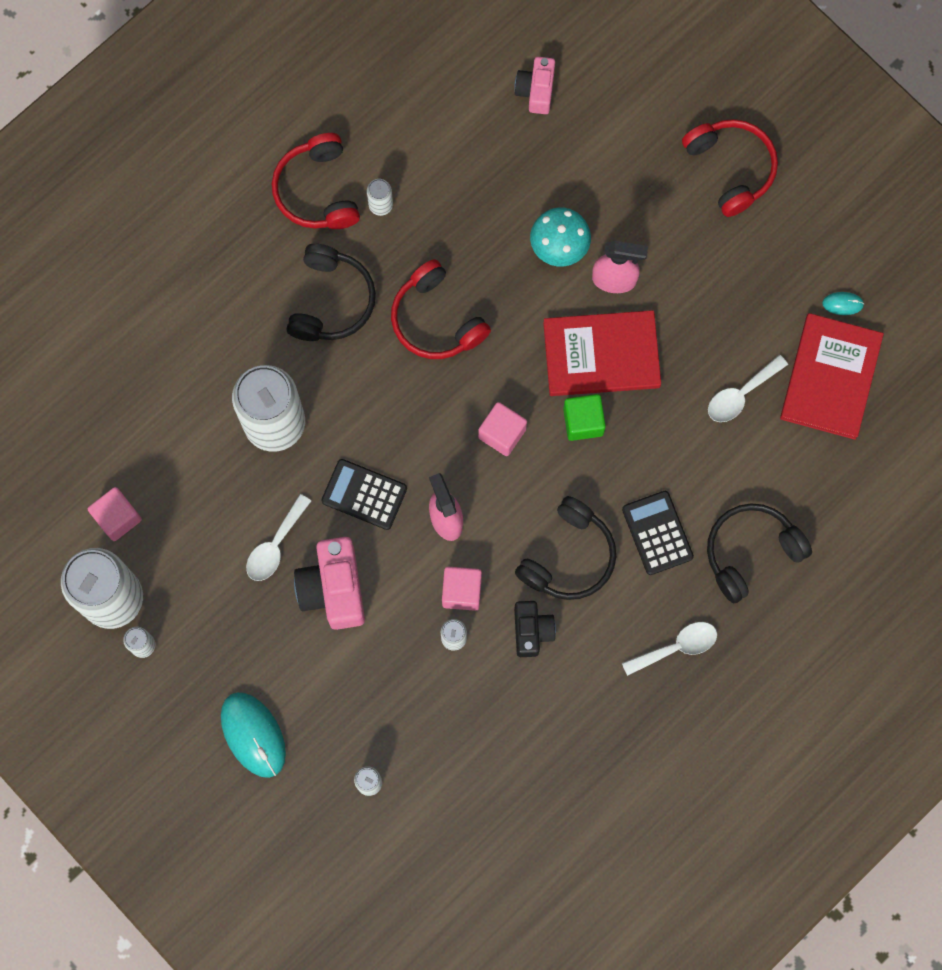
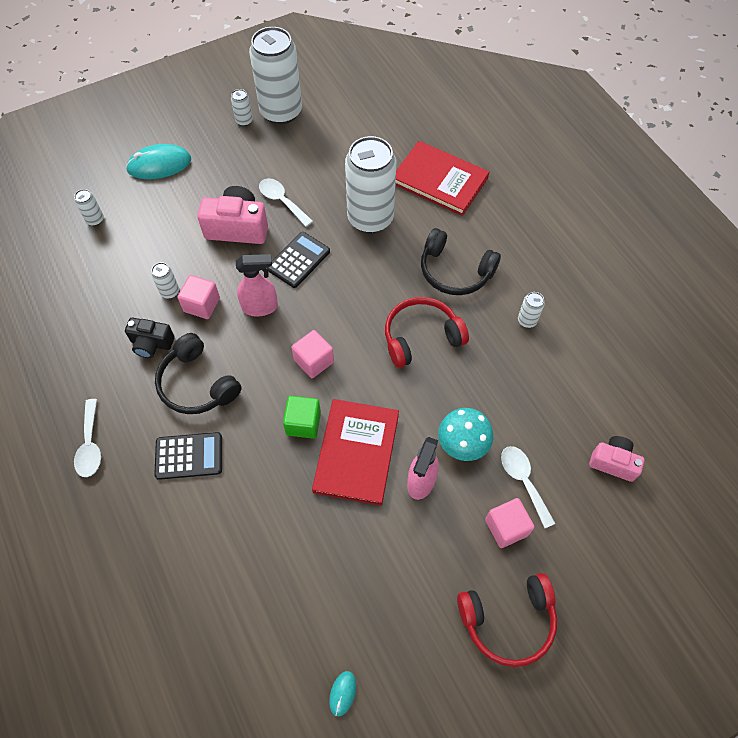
camera: 105 degrees right, 15 degrees down
(117, 517) = (334, 123): pink cube -> pink cube (506, 527)
(317, 191) = (547, 281): red headphones -> none
(740, 394) = (284, 563): white spoon -> white spoon (523, 481)
(750, 552) = (141, 529): black headphones -> none
(830, 377) = (272, 656): red book -> red book (439, 180)

